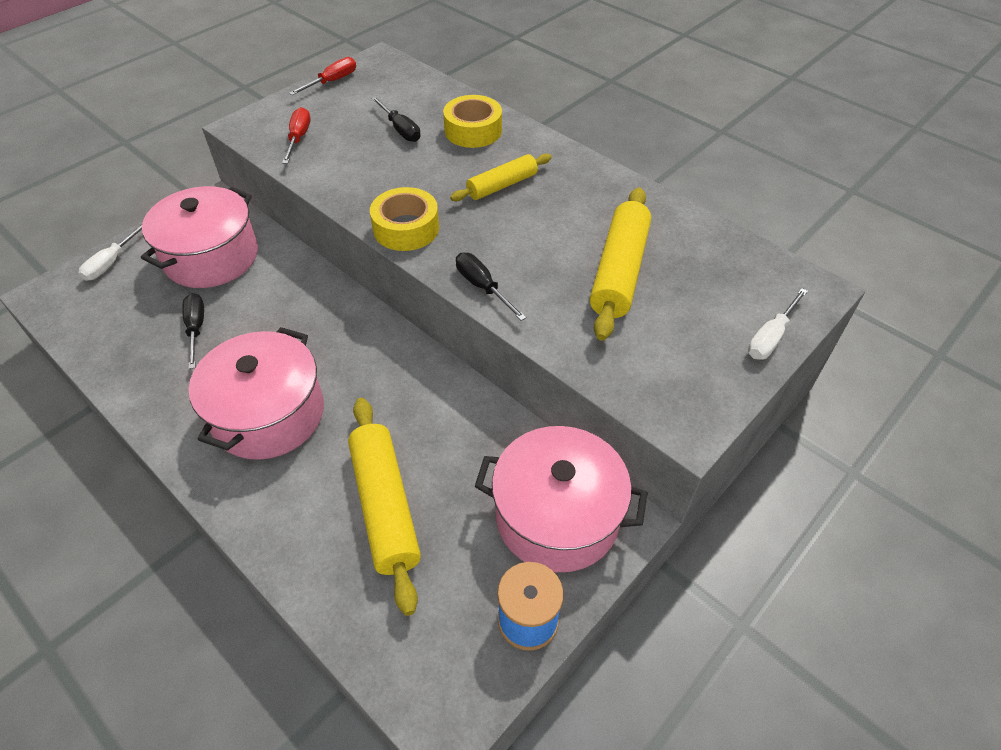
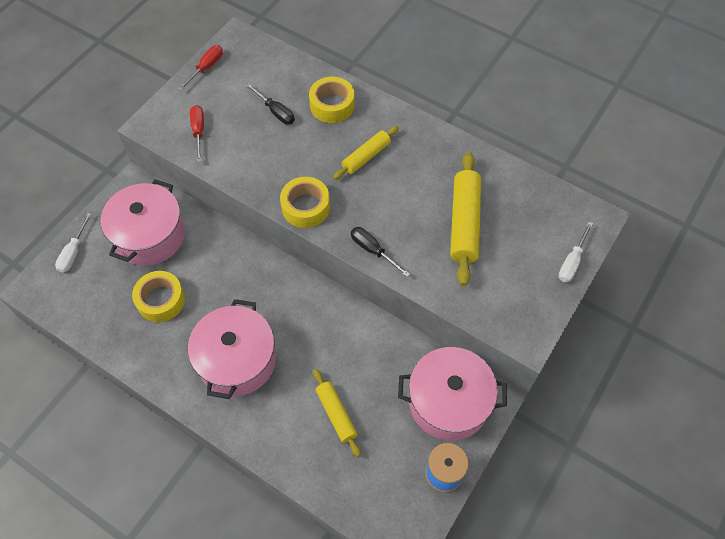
camera: 10 degrees left, 10 degrees up
(196, 329) = (161, 300): black screwdriver -> yellow tape
(385, 506) = (336, 414): yellow rolling pin -> yellow rolling pin, size x0.62

